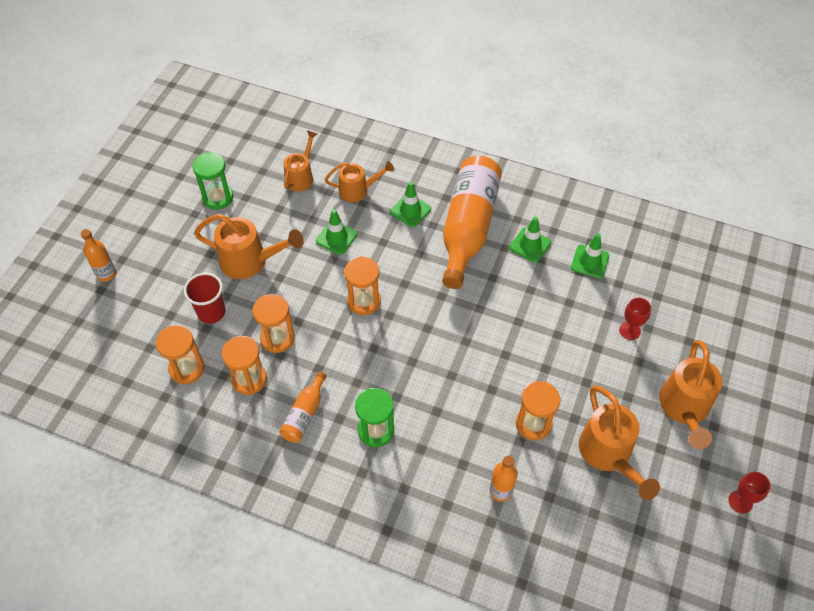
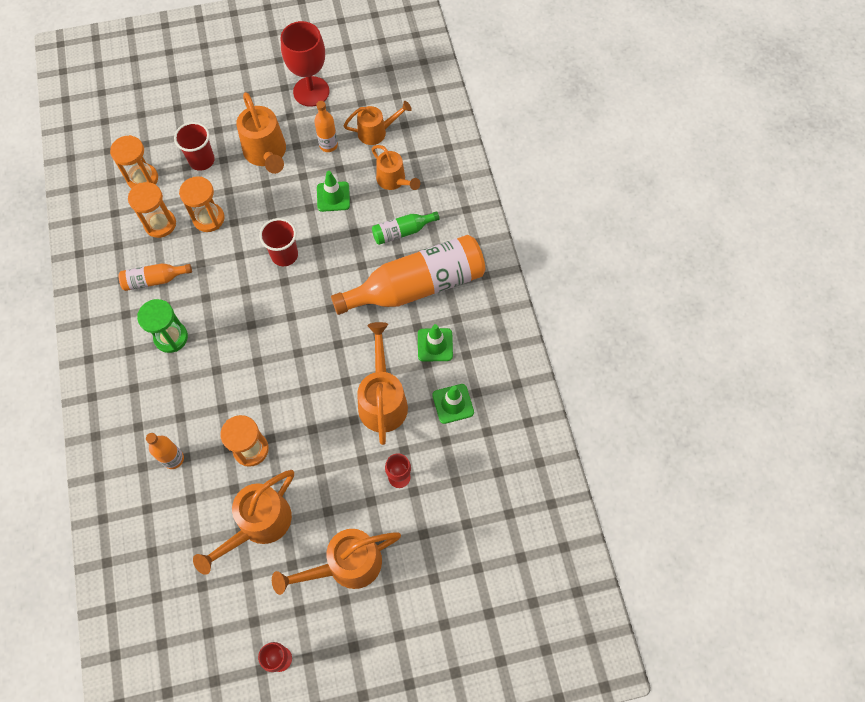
camera: 55 degrees right, 10 degrees up
(106, 274) = (189, 73): orange bottle -> orange bottle (328, 145)
(218, 197) = (311, 91): green hourglass -> red goblet
(364, 301) = (284, 255): orange hourglass -> red cup
(410, 210) = (402, 232): green traffic cone -> green bottle
(554, 305) = (382, 400): none -> orange watering can

